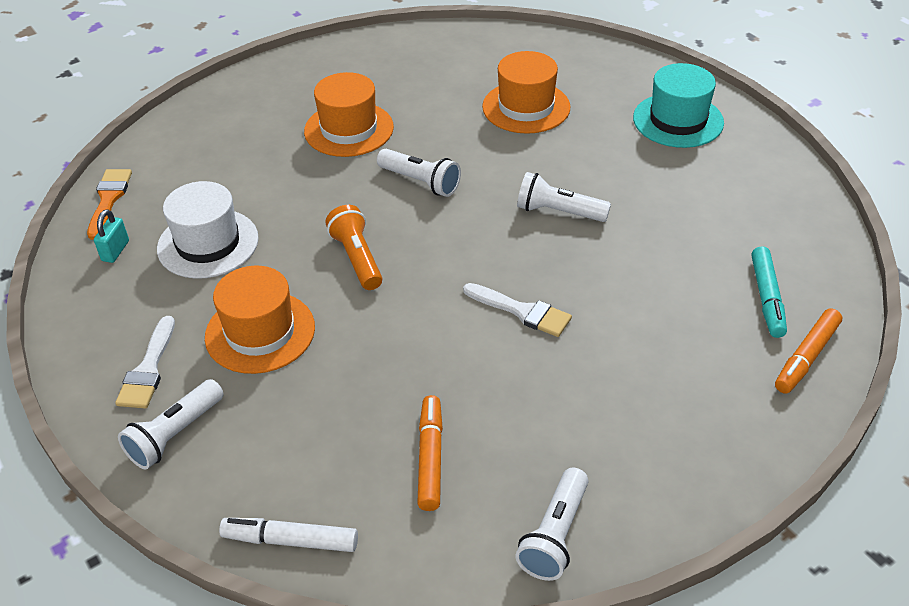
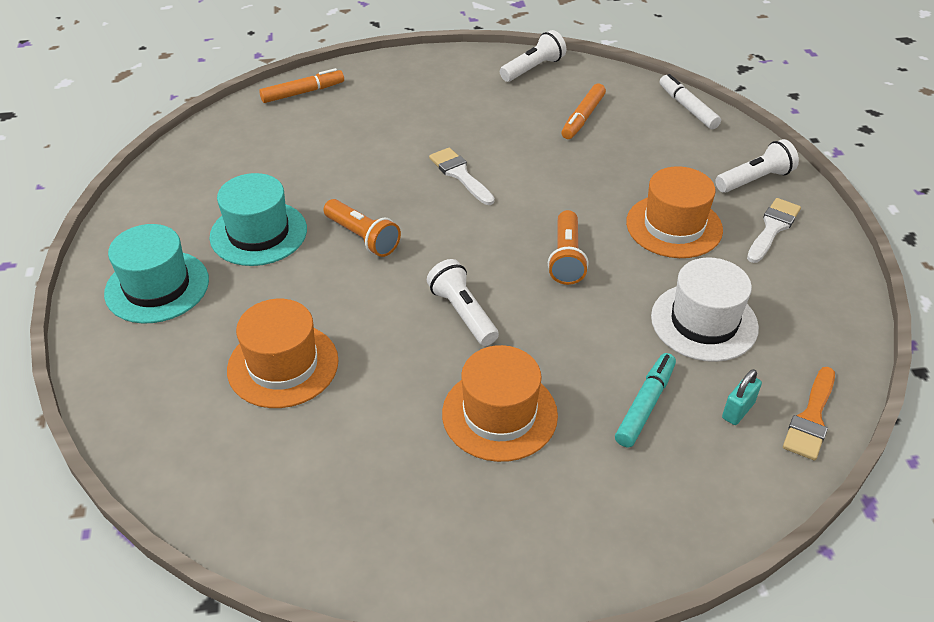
camera: 155 degrees left, 0 degrees up
(115, 251) = (802, 347): turquoise padlock -> turquoise padlock (738, 410)
(290, 540) = (687, 108): white marker -> white marker turned 150 degrees counterclockwise
(558, 212) = (363, 237): white flashlight -> orange flashlight
(652, 184) = (258, 233): none -> turquoise hat
(767, 298) = (282, 127): turquoise marker -> turquoise marker (645, 405)

